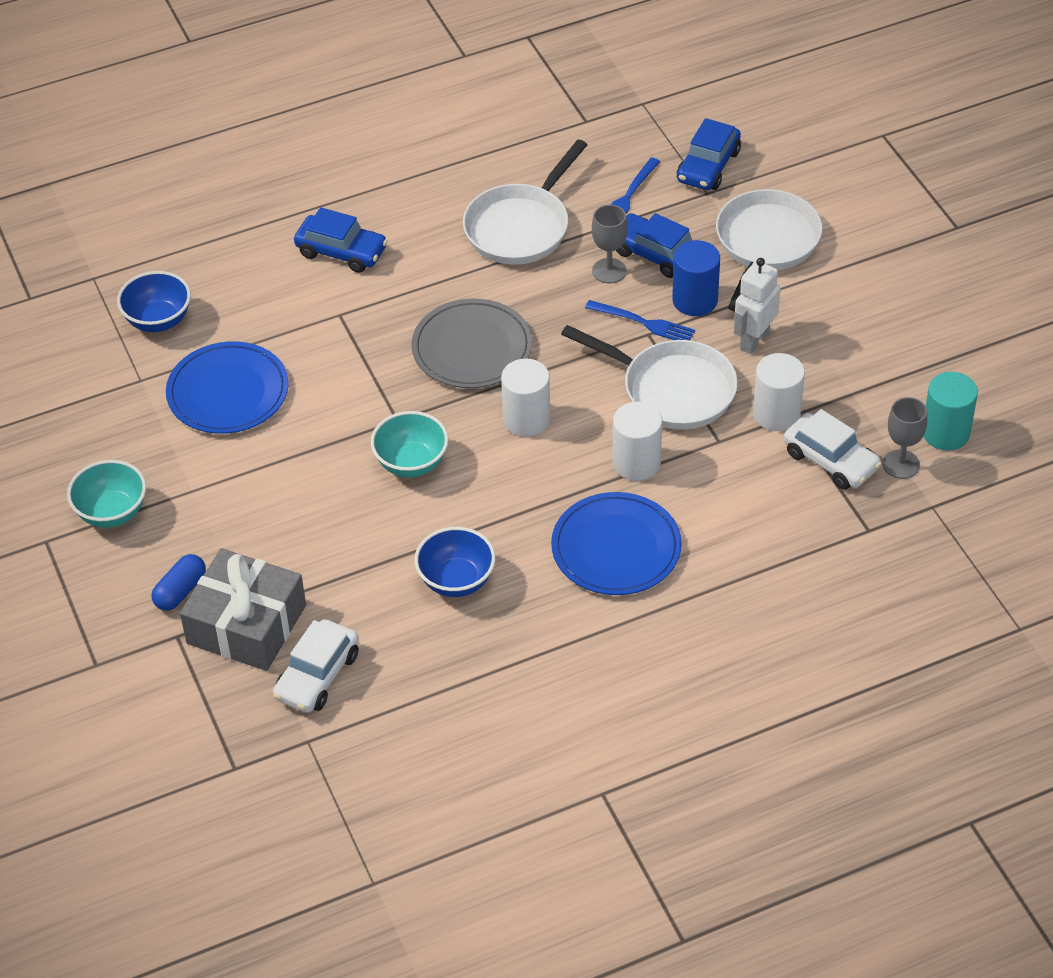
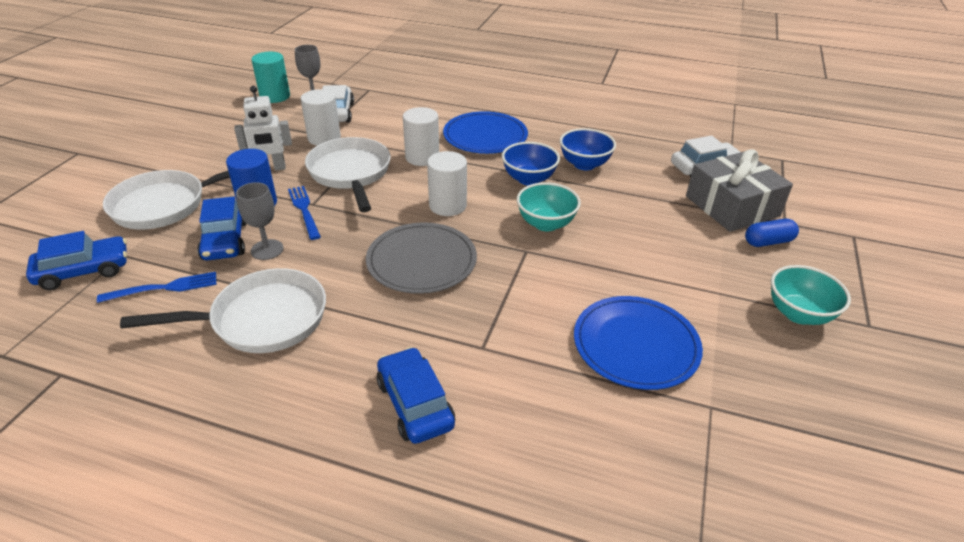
camera: 140 degrees left, 10 degrees down
(158, 320) = (653, 458): blue bowl -> blue bowl (529, 179)

